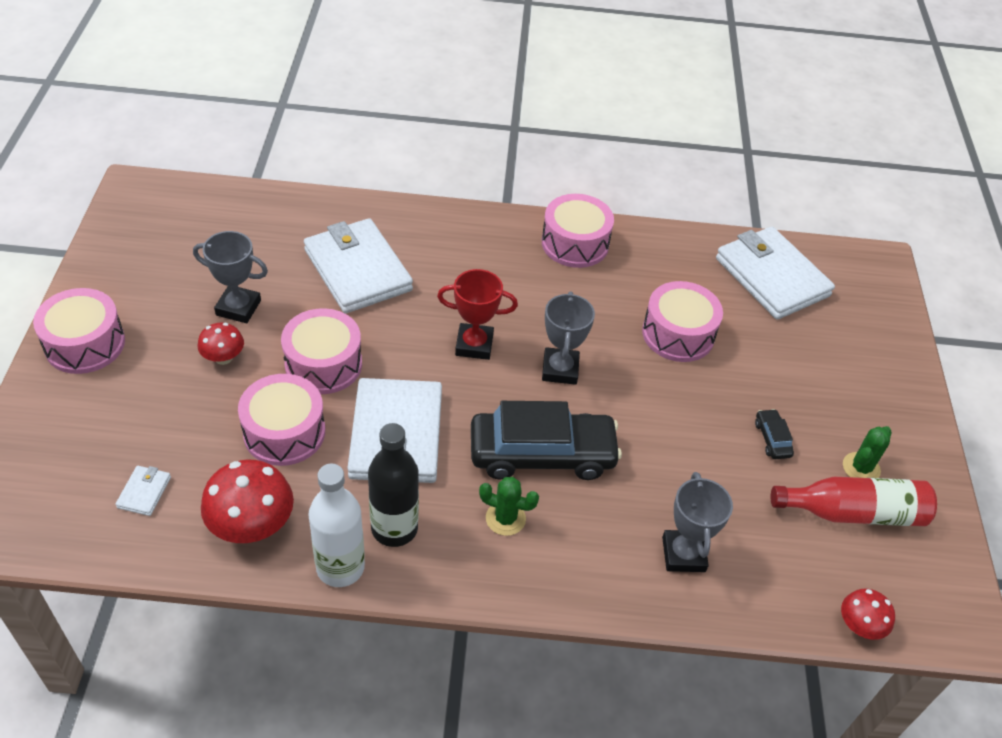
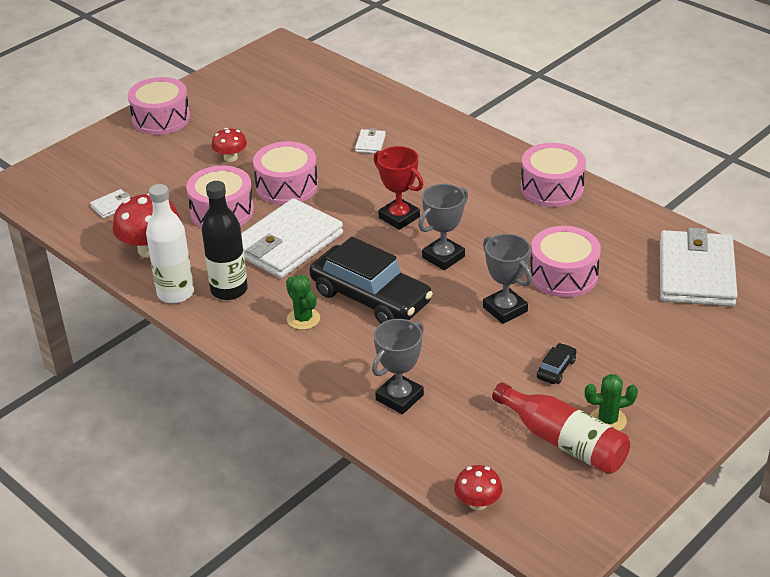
camera: 45 degrees right, 10 degrees down
(238, 308) = (269, 135): grey trophy -> grey trophy (505, 309)
(357, 270) = (370, 143): white wallet -> white wallet, size x0.40

